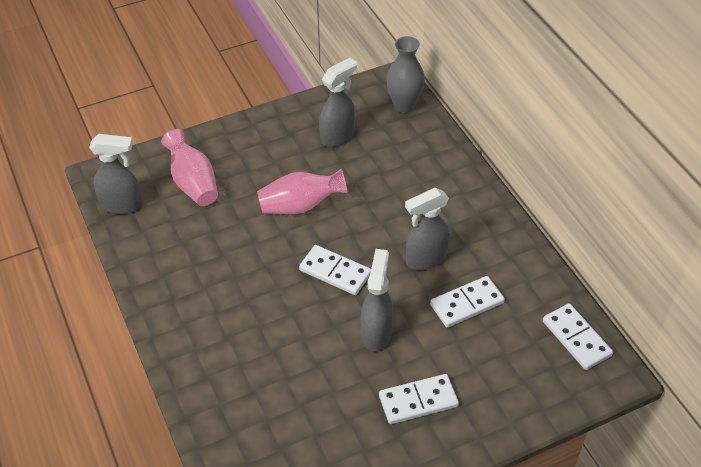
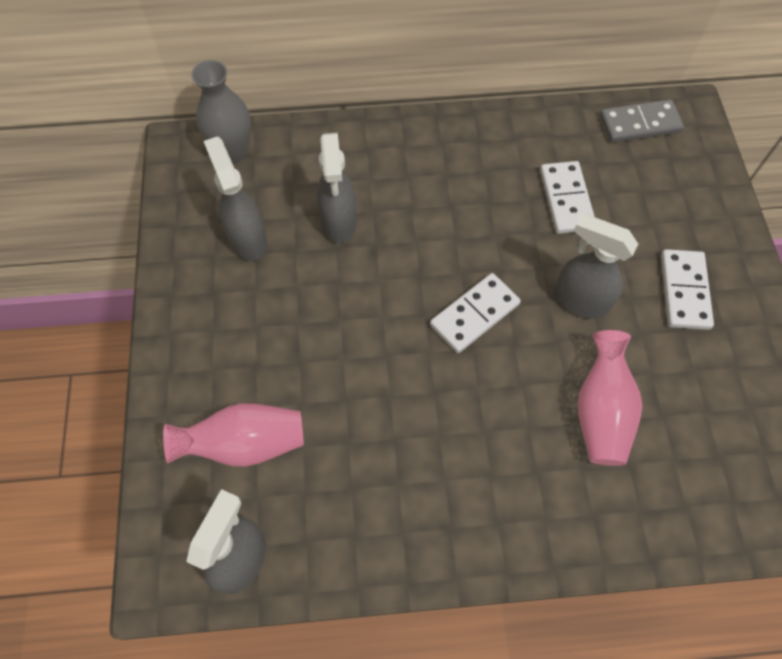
camera: 70 degrees left, 15 degrees up
(300, 206) = (350, 320): pink vase -> pink vase (601, 411)
(425, 259) = (489, 215): grey spray bottle -> grey spray bottle (339, 222)
(576, 338) = (640, 124): white domino -> grey domino

